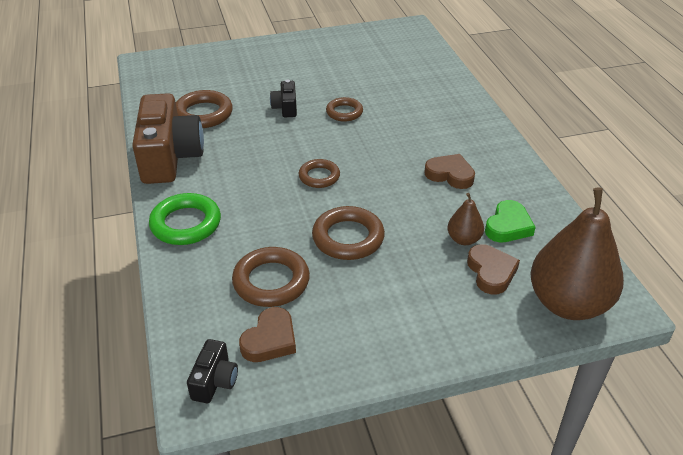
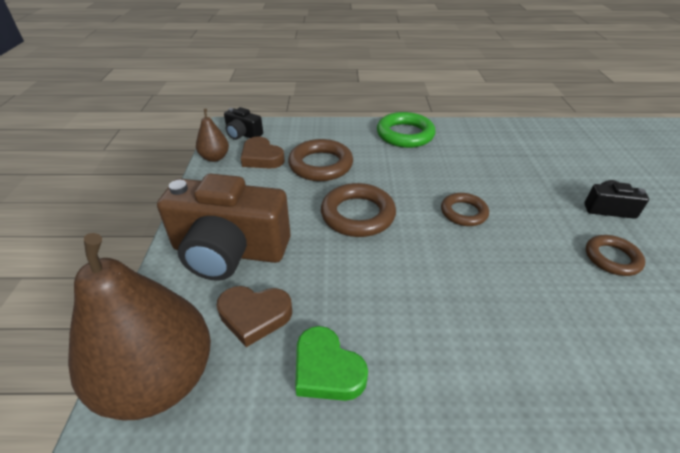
camera: 105 degrees right, 0 degrees up
(170, 157) = (499, 133): brown camera -> brown camera (229, 251)
(203, 114) = (578, 154): brown ring -> none
(450, 175) = (458, 337): brown heart -> none
(463, 239) = (320, 308): brown pear -> brown pear (215, 158)

